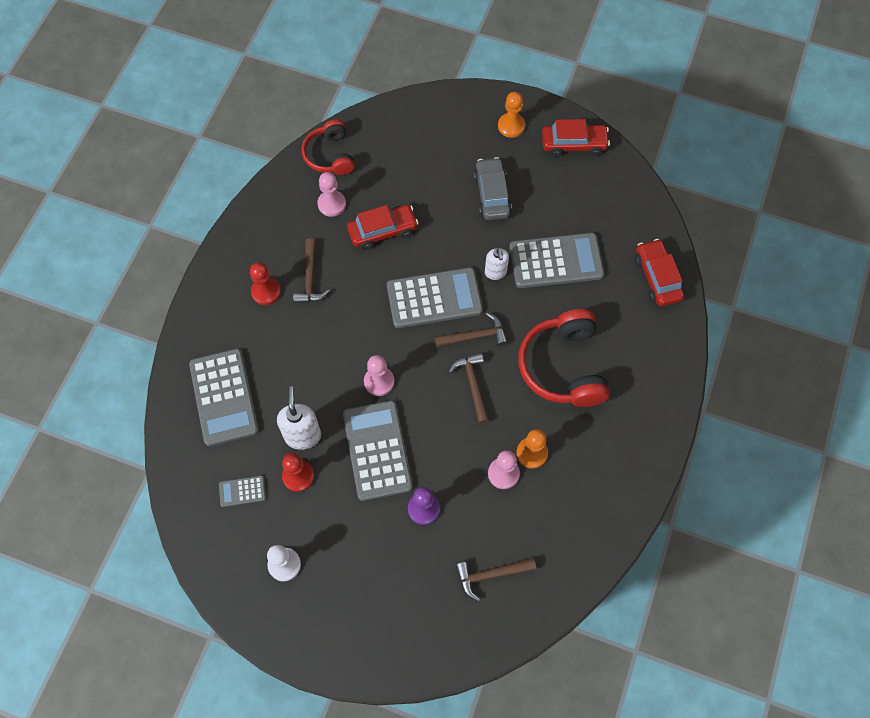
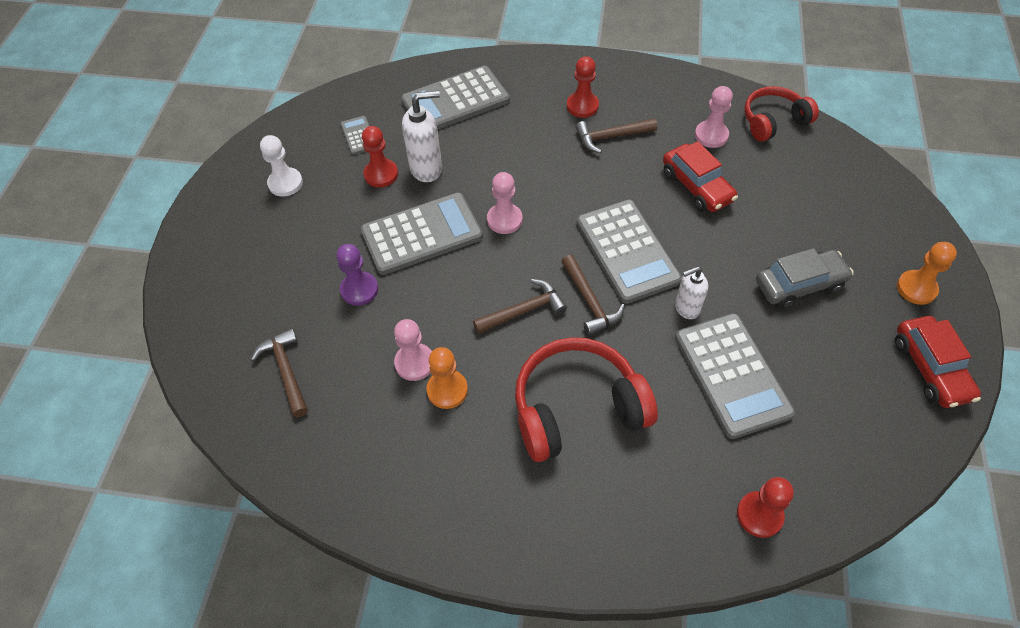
camera: 80 degrees right, 10 degrees down
(657, 277) = (759, 515): red car -> red pawn

